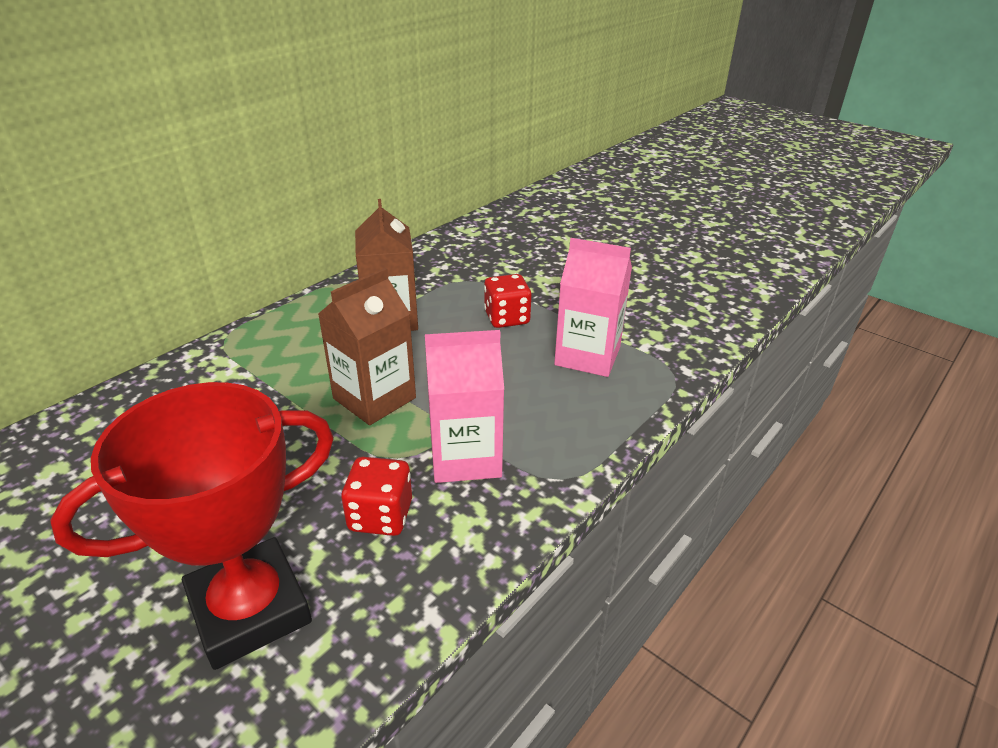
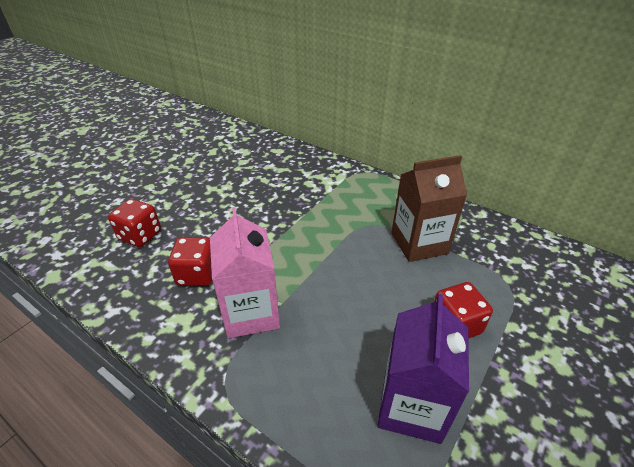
camera: 85 degrees right, 5 degrees up
(250, 609) = (140, 235): red trophy -> red dice
(374, 398) = (313, 251): brown carton -> none
(587, 356) = (411, 406): pink carton -> purple carton

